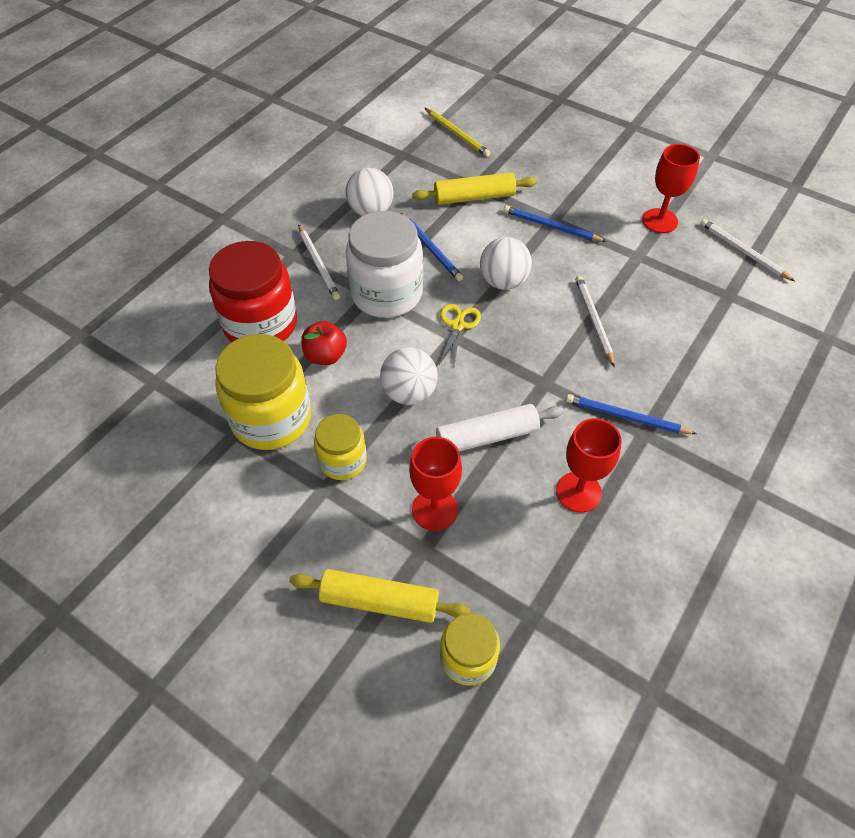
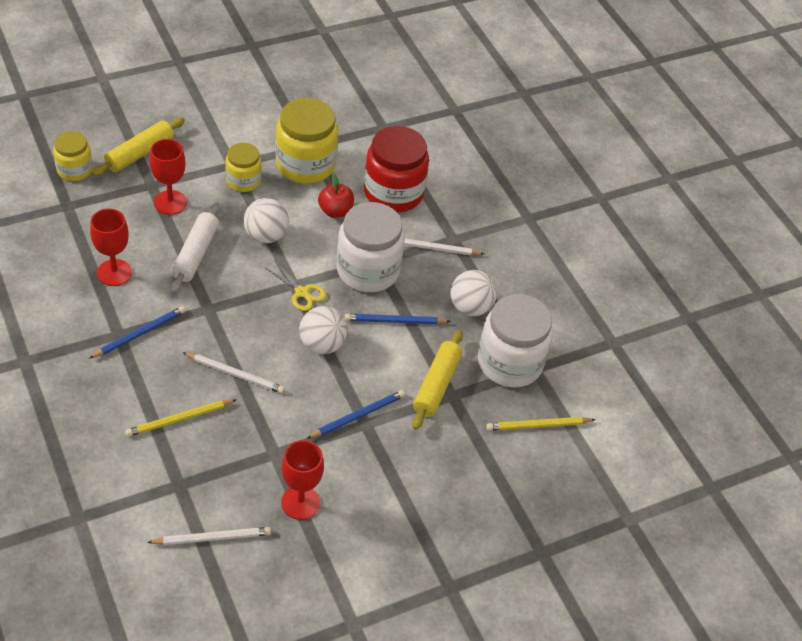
camera: 115 degrees right, 5 degrees down
(410, 168) = (509, 363): none -> white jar
(676, 330) = (179, 419): none -> yellow pencil

